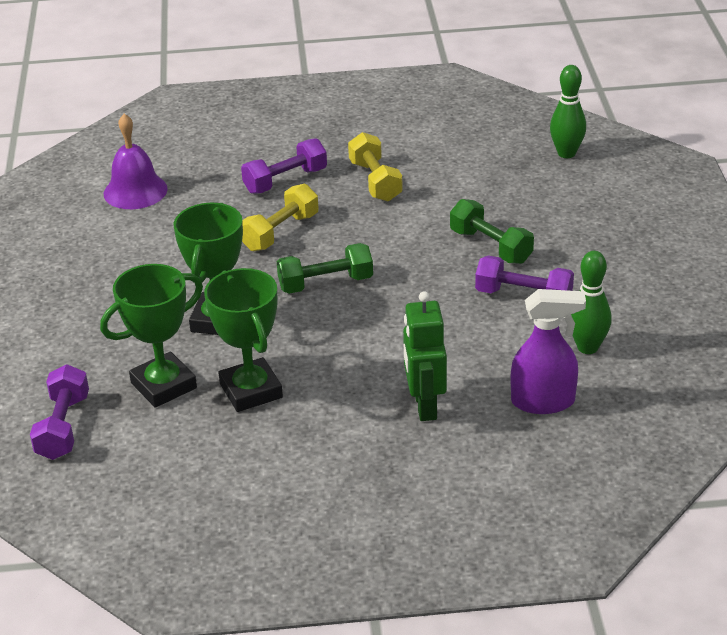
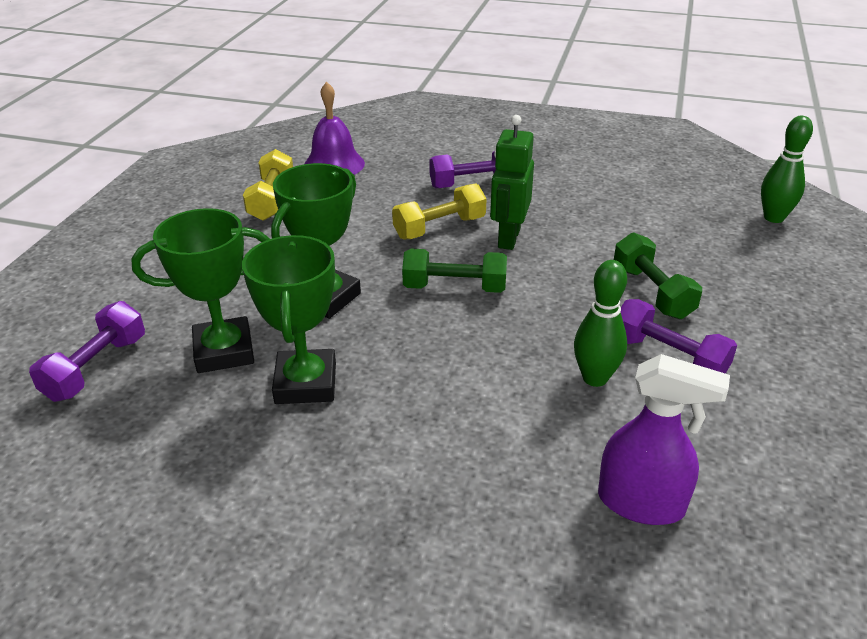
camera: 20 degrees right, 0 degrees up
(375, 181) = (559, 202): yellow dumbbell -> yellow dumbbell (271, 200)
(424, 406) = (487, 462): green robot -> green robot (508, 238)
(587, 347) = (727, 444): green bowling pin -> green bowling pin (595, 378)

